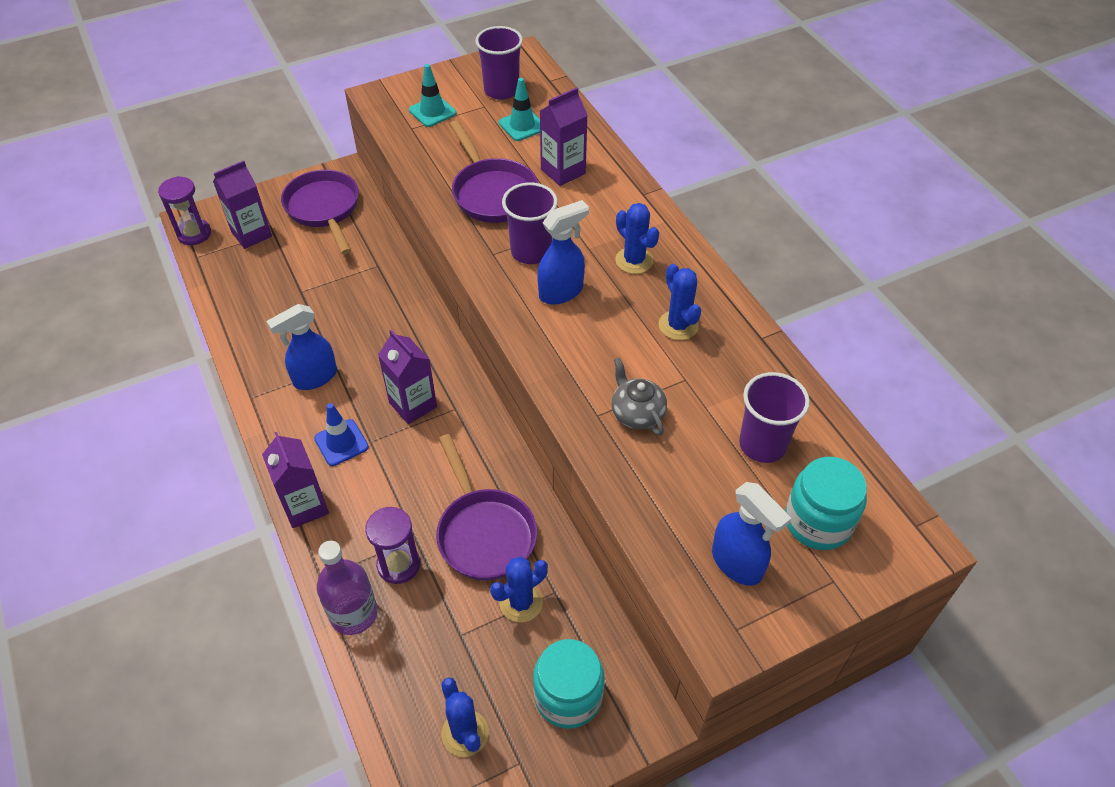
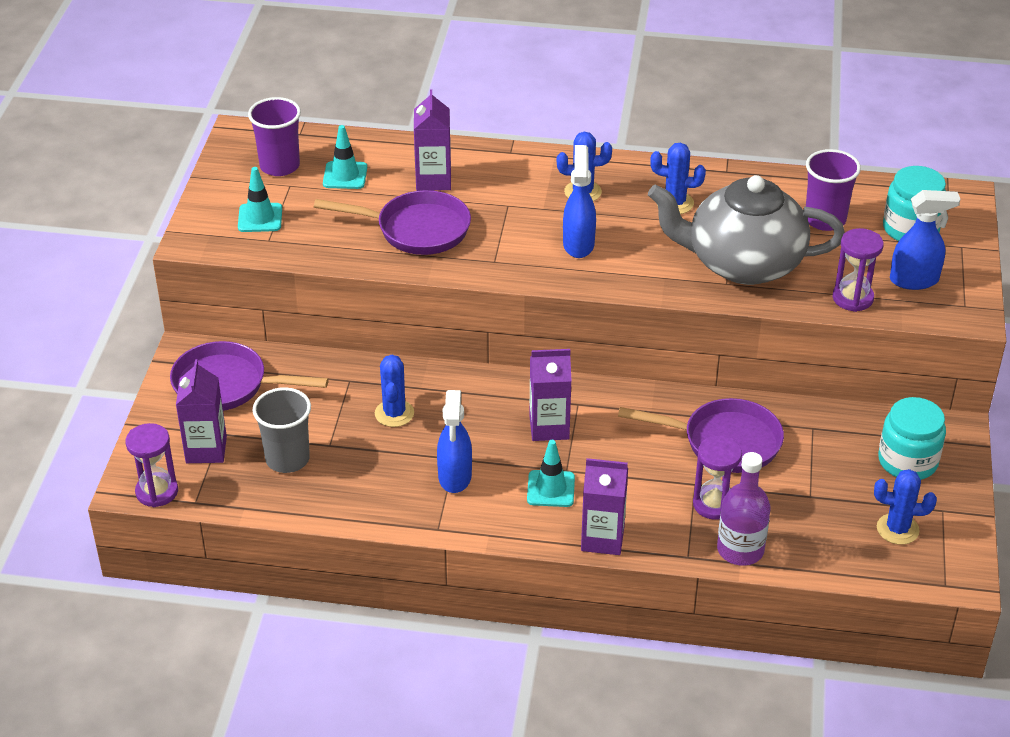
camera: 55 degrees left, 10 degrees down
(270, 278) = (287, 459): none -> grey cup
(341, 443) = (550, 489): blue traffic cone -> turquoise traffic cone
(521, 602) = (807, 450): blue cactus -> blue cactus (394, 413)
(531, 251) = (514, 240): purple cup -> none
(637, 413) = (742, 263): grey teapot -> grey teapot, size x2.35
(661, 523) = (852, 298): none -> purple hourglass

